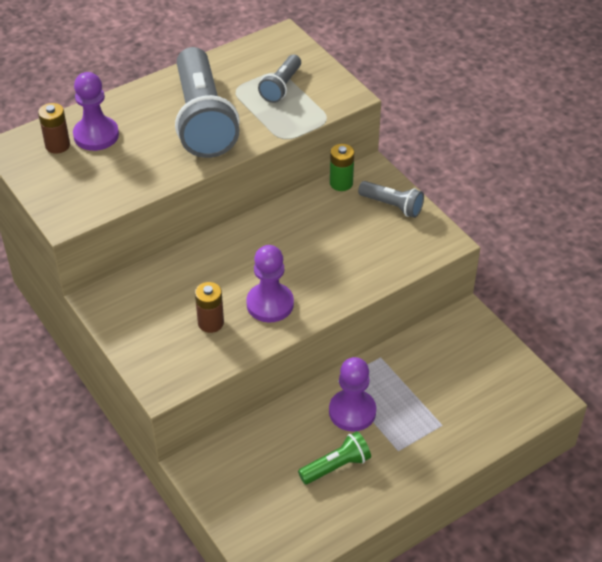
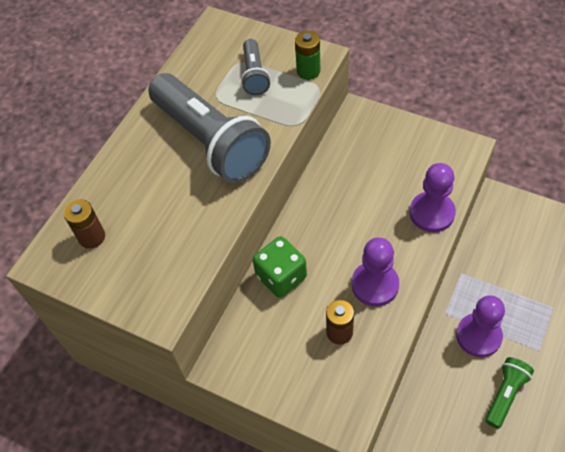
camera: 25 degrees left, 10 degrees up
(96, 135) = (122, 207): purple pawn -> purple pawn (432, 213)
(198, 261) = (281, 276): none -> green dice
(341, 183) = (343, 137): green battery -> green battery (308, 71)
(392, 206) = (400, 137): grey flashlight -> none

